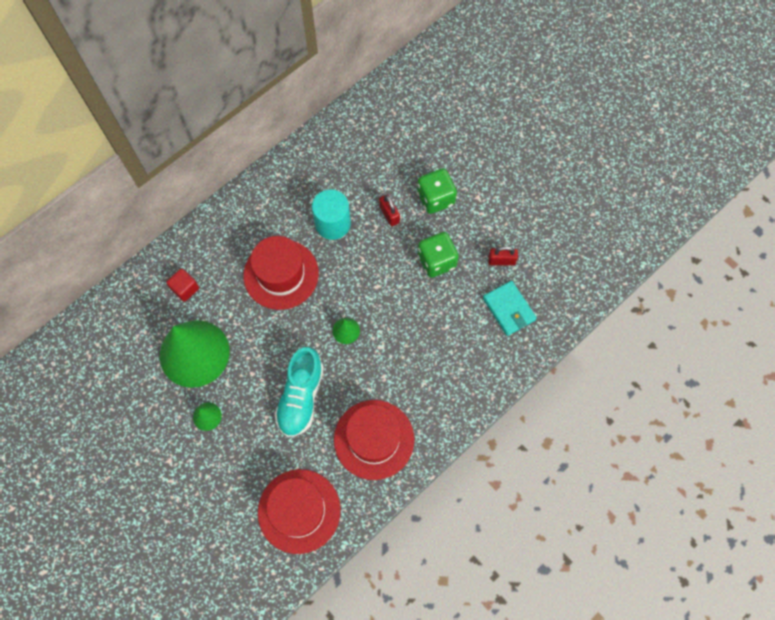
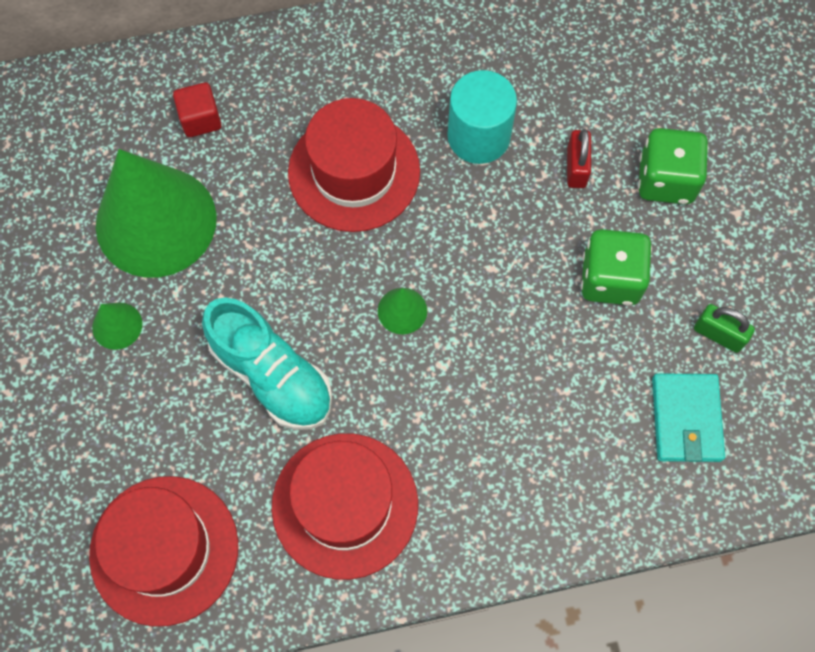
camera: 30 degrees right, 0 degrees up
(301, 397) = (272, 375): turquoise shoe -> turquoise shoe turned 90 degrees counterclockwise
(501, 261) = (718, 334): red padlock -> green padlock

